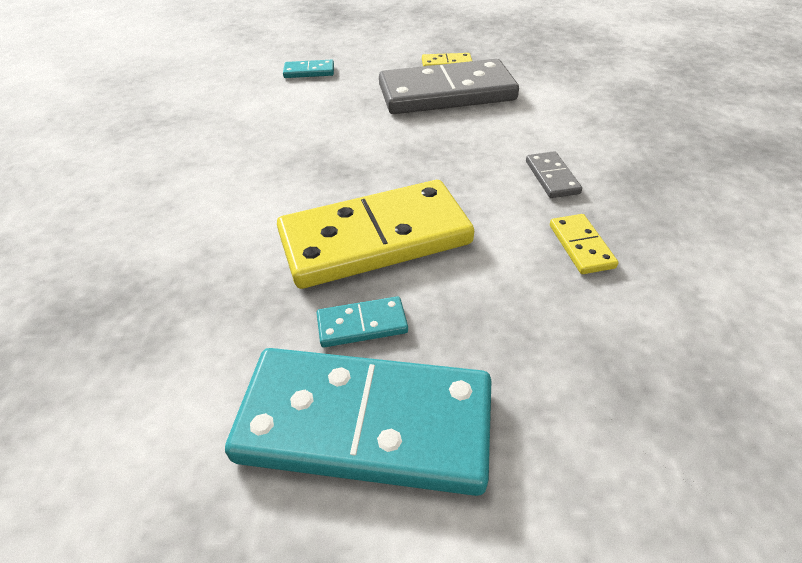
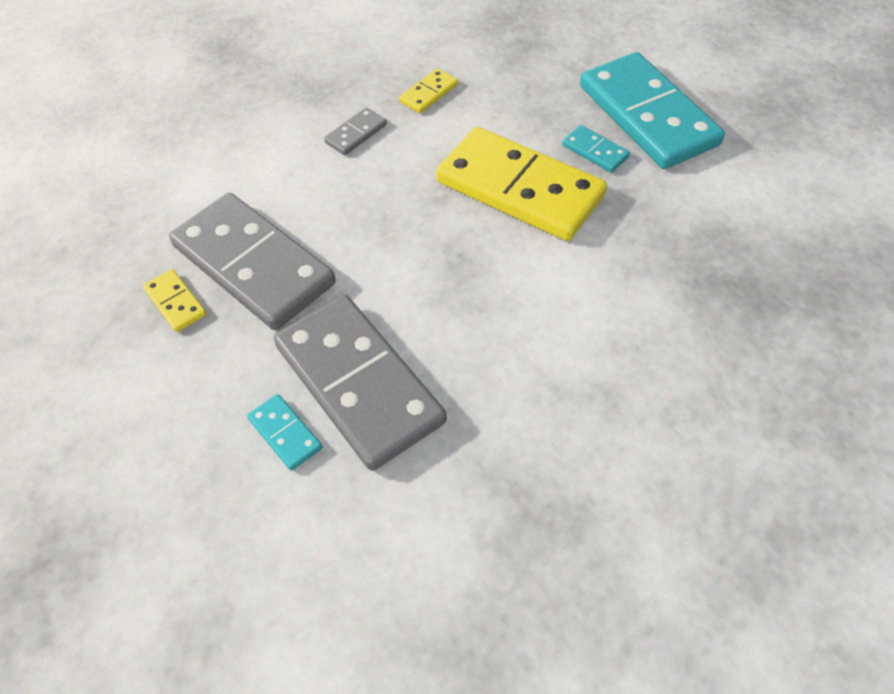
camera: 125 degrees left, 10 degrees up
(304, 99) = (358, 384): none -> grey domino

